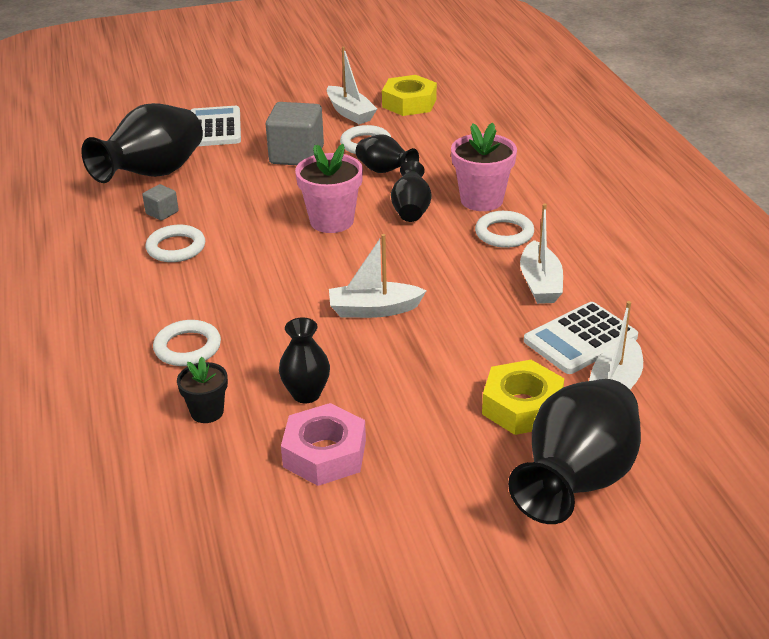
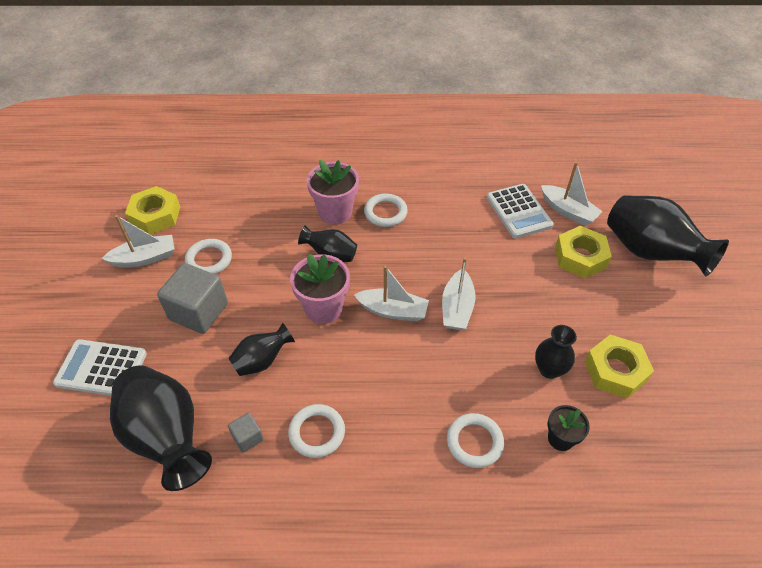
camera: 75 degrees left, 15 degrees up
(324, 454) = (615, 371): pink nut -> yellow nut
(385, 171) = (262, 257): black vase -> black vase (262, 360)
(540, 283) = (453, 212): white boat -> white boat (393, 311)

